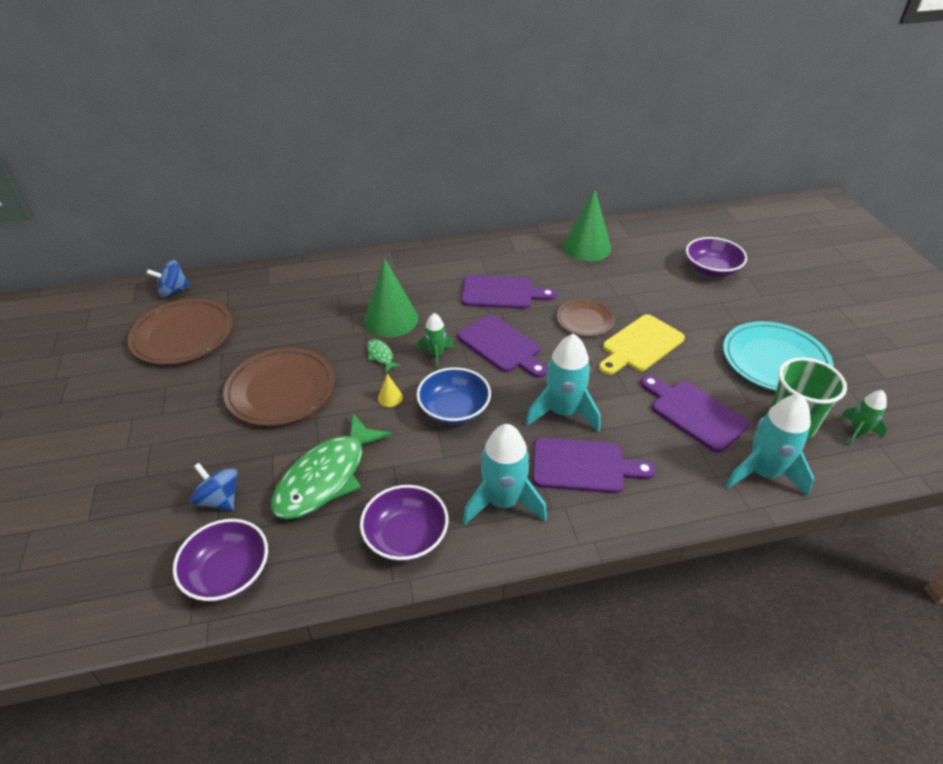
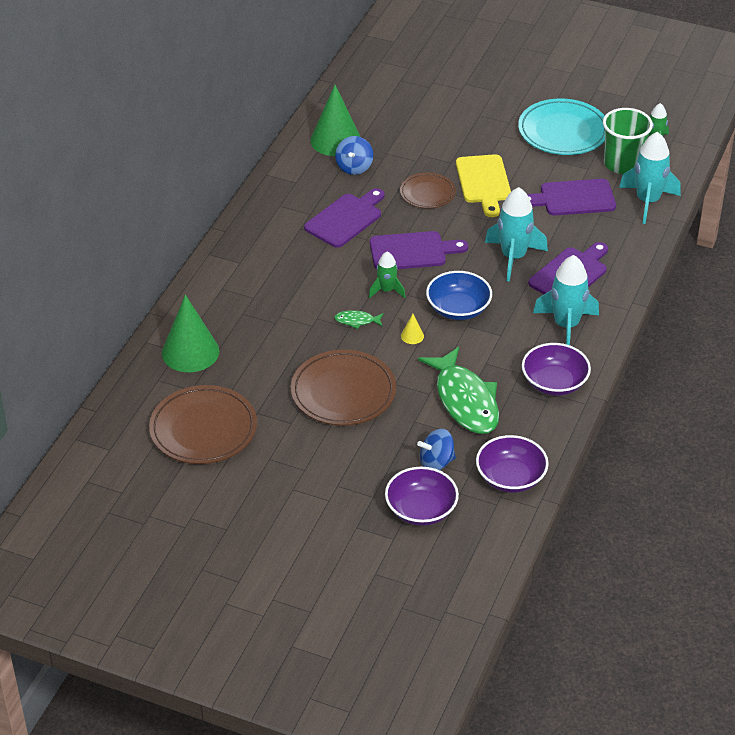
camera: 55 degrees left, 0 degrees up
(173, 291) = (120, 416): blue spinning top -> blue spinning top (354, 167)
(391, 319) = (314, 296): green cone -> green cone (190, 352)
(711, 270) = (438, 95): purple bowl -> purple bowl (421, 510)

